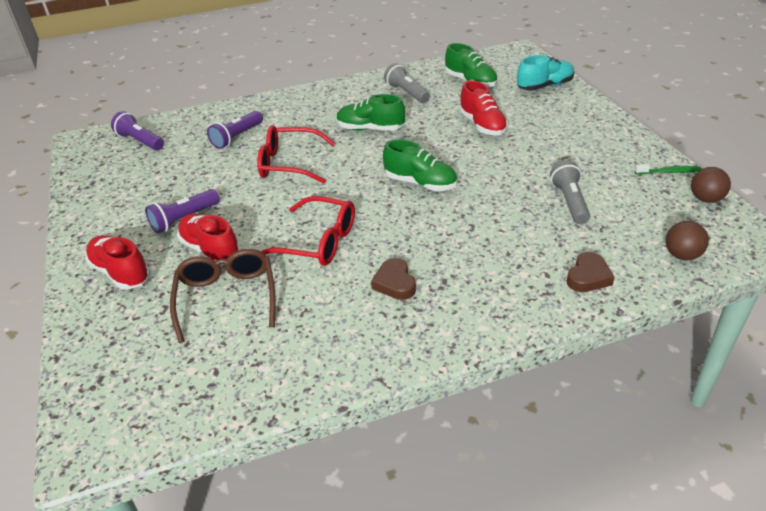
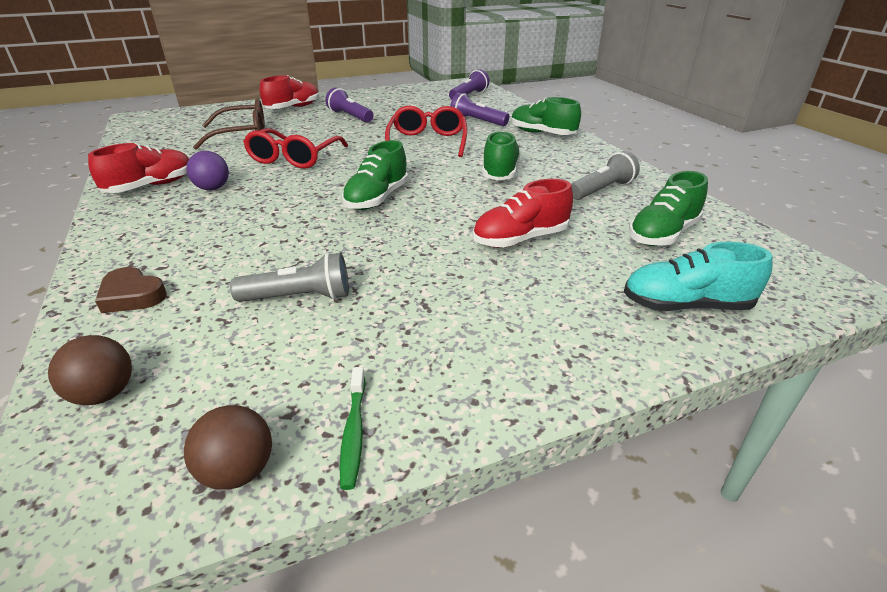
camera: 85 degrees right, 5 degrees down
(210, 250) = (304, 127): red shoe -> red shoe (151, 186)
(283, 107) = (542, 133): none -> green shoe
(395, 283) = (212, 188): brown heart -> purple ball
(544, 86) = (685, 305): turquoise shoe -> turquoise shoe turned 120 degrees clockwise

